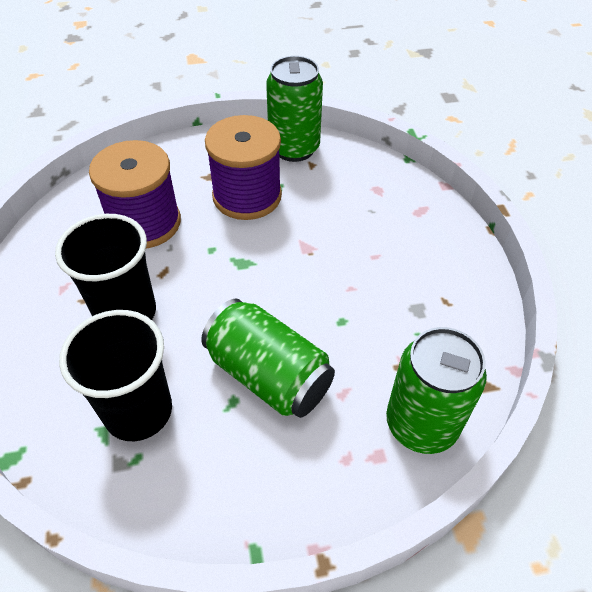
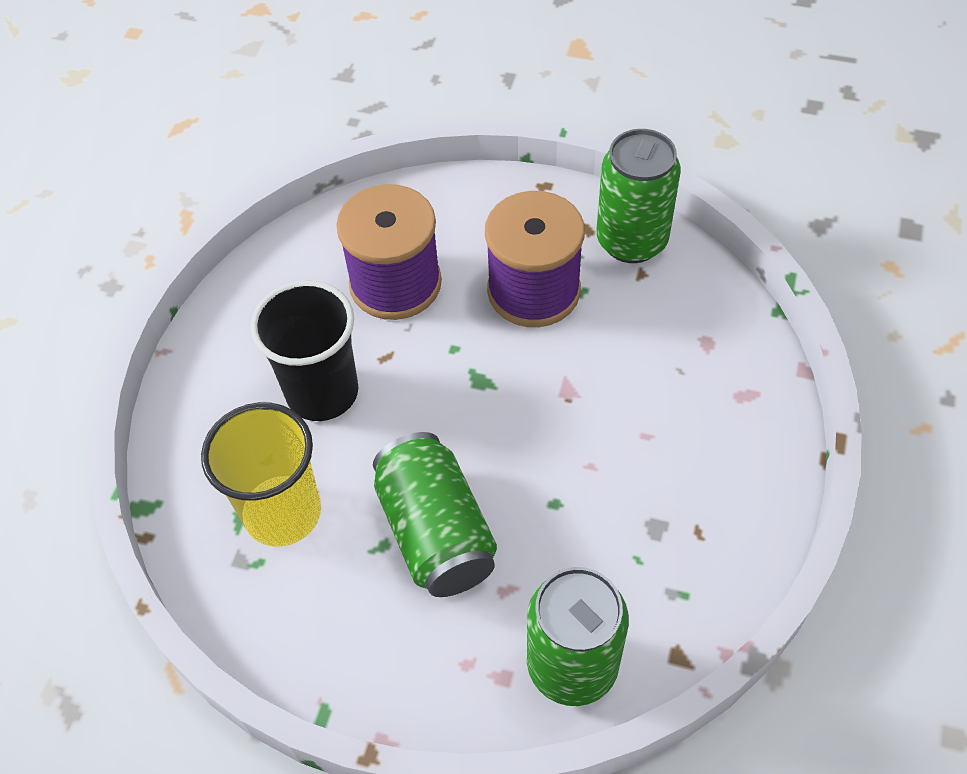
camera: 30 degrees right, 5 degrees up
(138, 411) = (282, 513): black cup -> yellow cup

